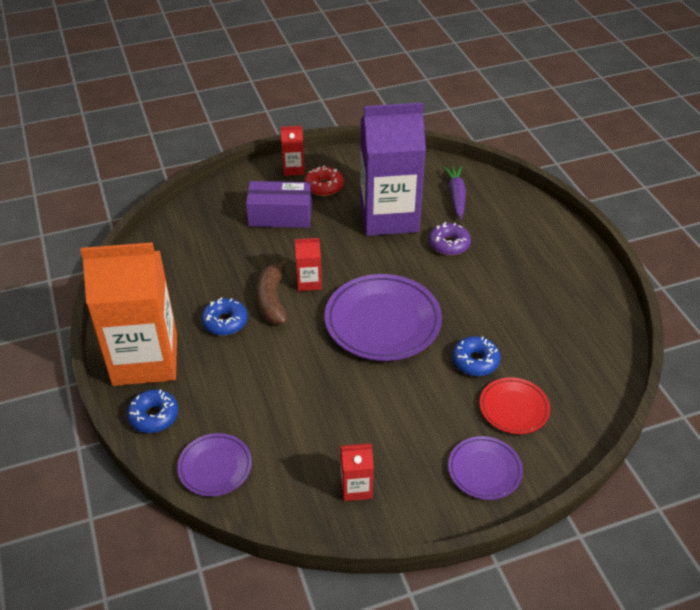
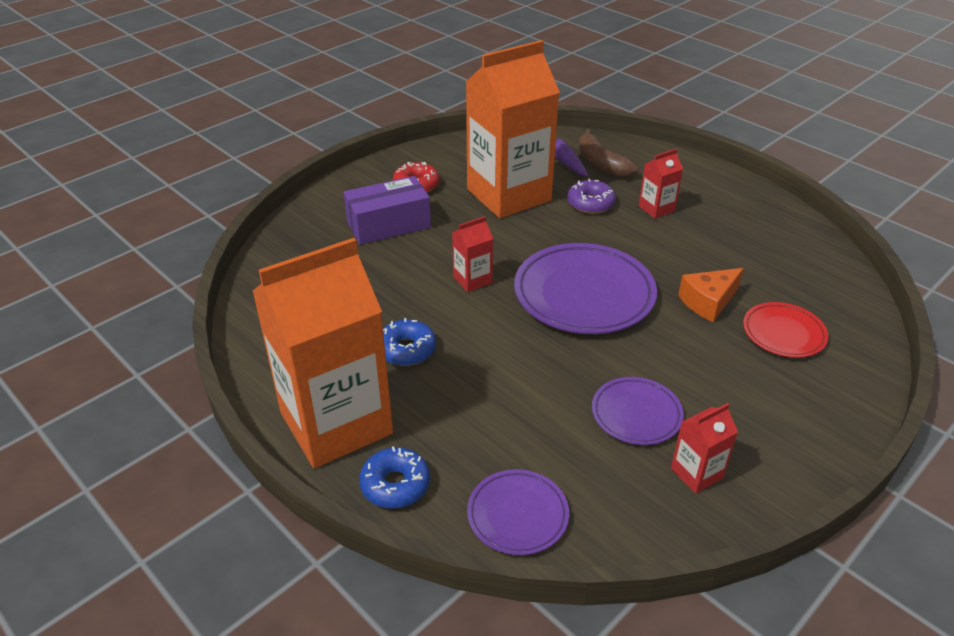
camera: 25 degrees left, 5 degrees down
(272, 300) = (444, 310): brown banana -> brown banana (601, 163)
(293, 169) = (369, 177): red carton -> red carton (656, 208)
(389, 217) = (508, 195): purple carton -> orange carton
(475, 361) = (708, 302): blue donut -> orange cheese
(484, 470) = (809, 404): purple plate -> purple plate (636, 414)

